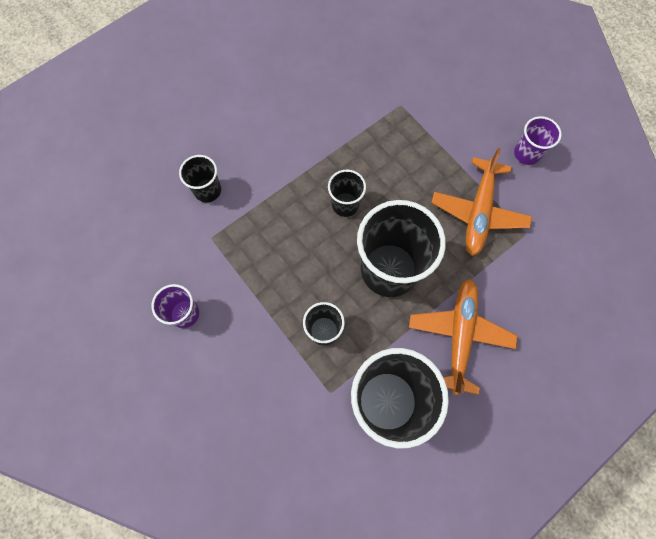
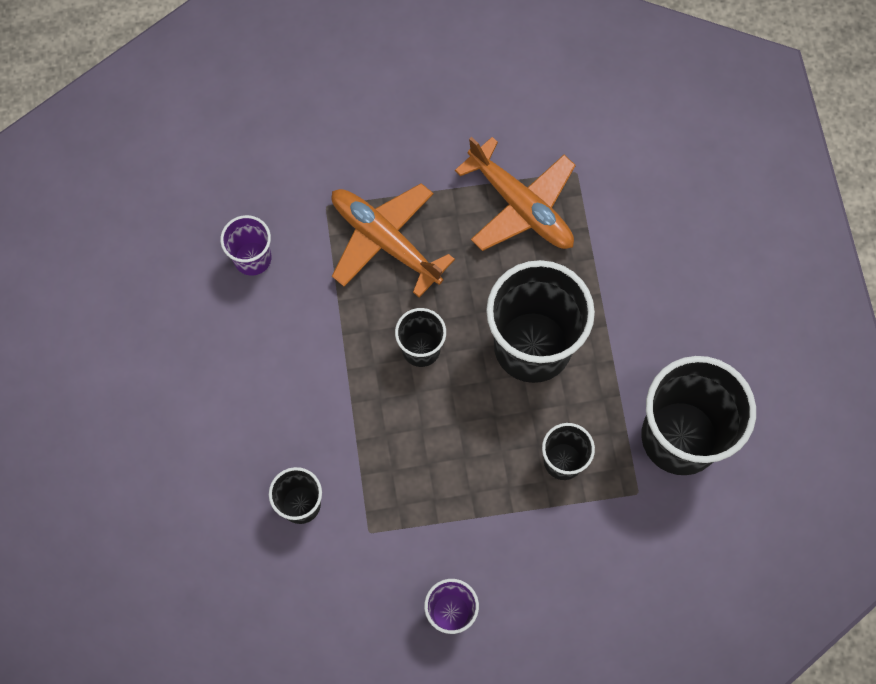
camera: 60 degrees left, 0 degrees up
(459, 335) = (651, 317): orange plane -> orange plane (385, 241)
(526, 153) = (480, 106): purple cup -> purple cup (252, 258)

